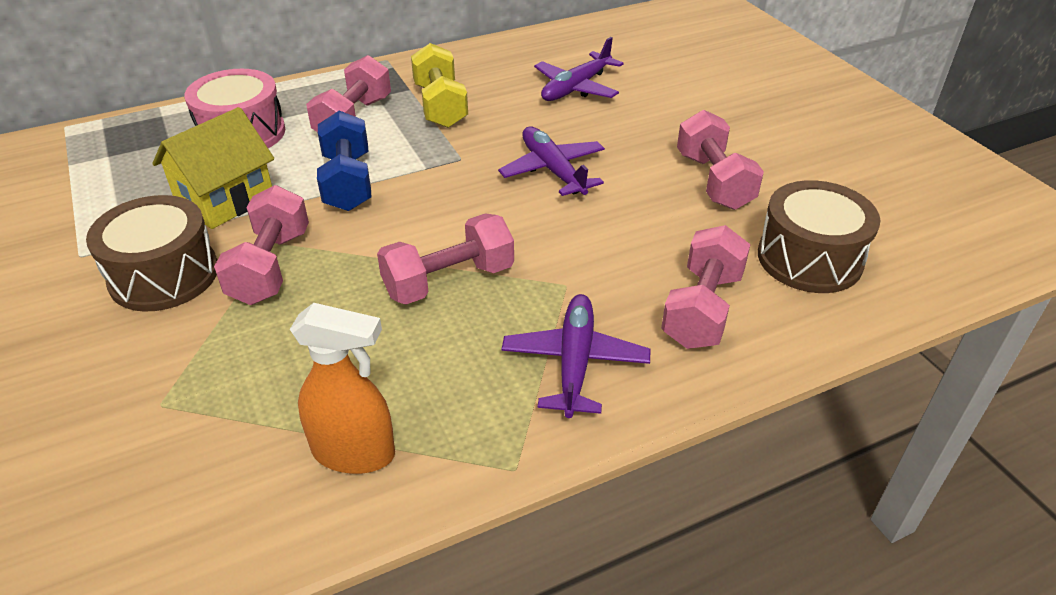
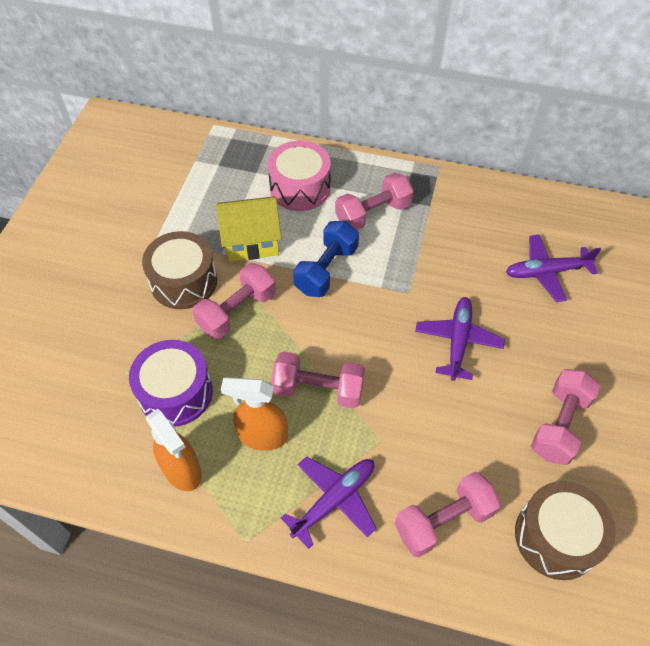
camera: 40 degrees right, 15 degrees up
(263, 383) = (175, 392): none -> purple drum
(426, 357) = (262, 436): none -> orange spray bottle
(440, 106) = (436, 234): yellow dumbbell -> none

